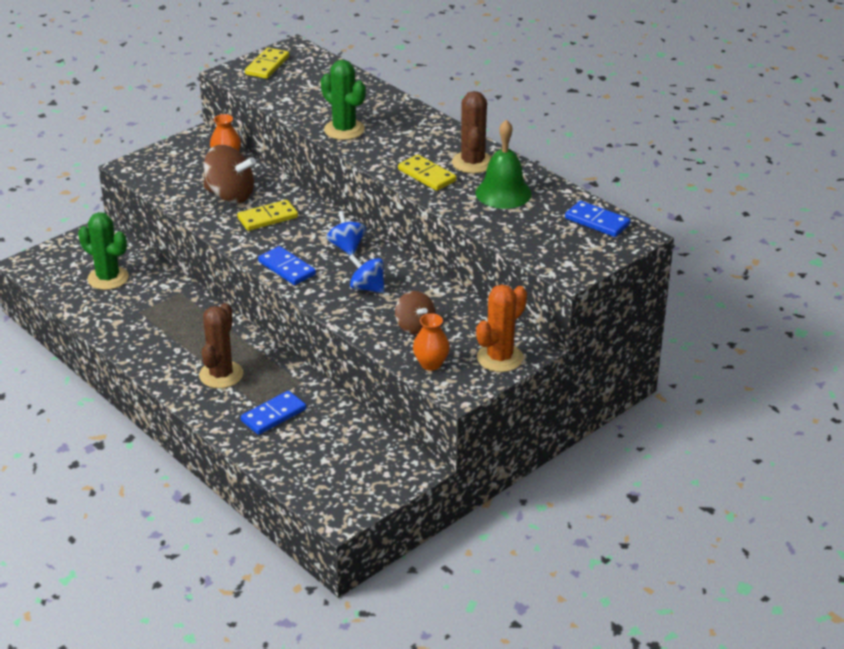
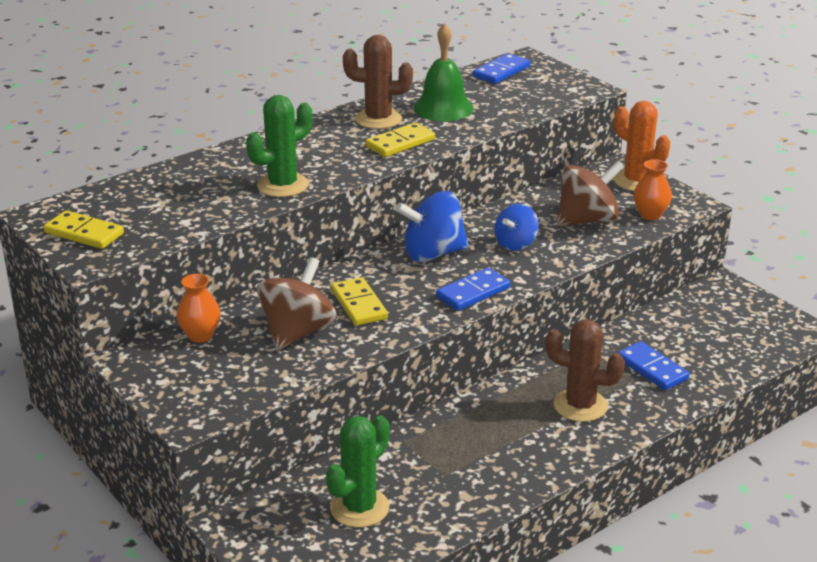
camera: 85 degrees left, 5 degrees down
(347, 247) = (433, 254): blue spinning top -> blue spinning top, size x1.60
(415, 326) = (587, 220): brown spinning top -> brown spinning top, size x1.60

